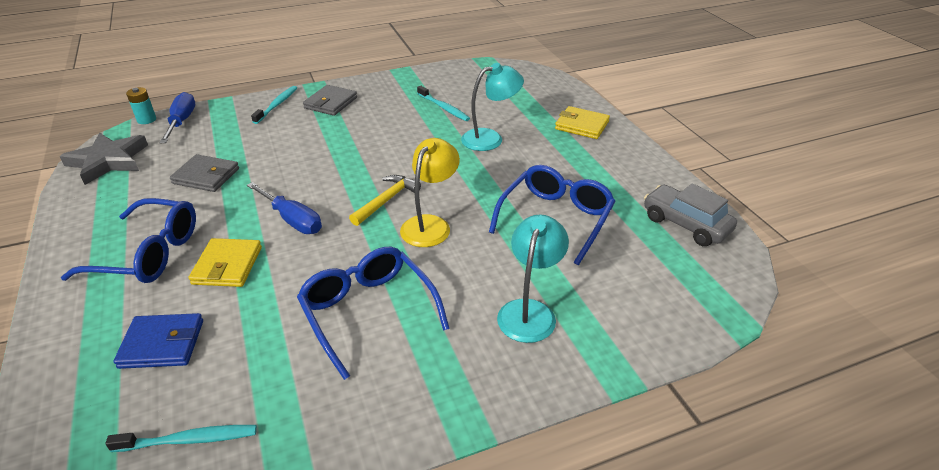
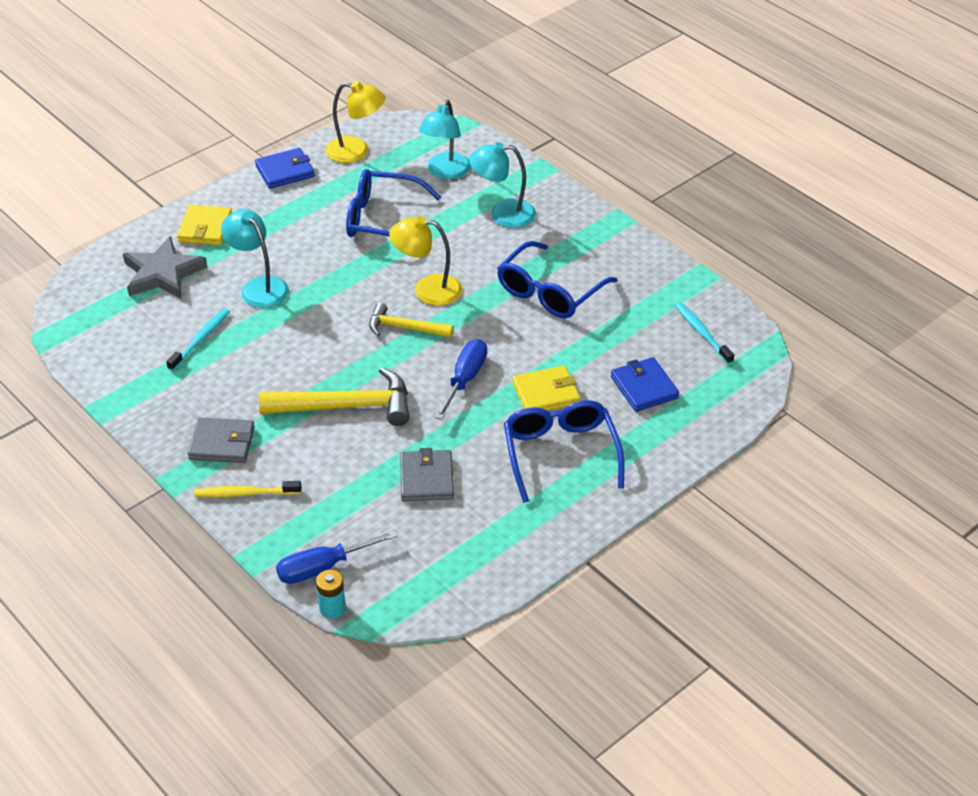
camera: 110 degrees left, 5 degrees up
(108, 161) = (438, 584): grey star -> grey star (162, 273)
(277, 105) = (245, 493): turquoise toothbrush -> yellow toothbrush
(319, 154) = (345, 406): none -> yellow hammer
(630, 283) = (445, 172): none -> turquoise lamp
(657, 175) = (285, 171): none -> blue wallet
(685, 224) = (356, 151): grey car -> yellow lamp

